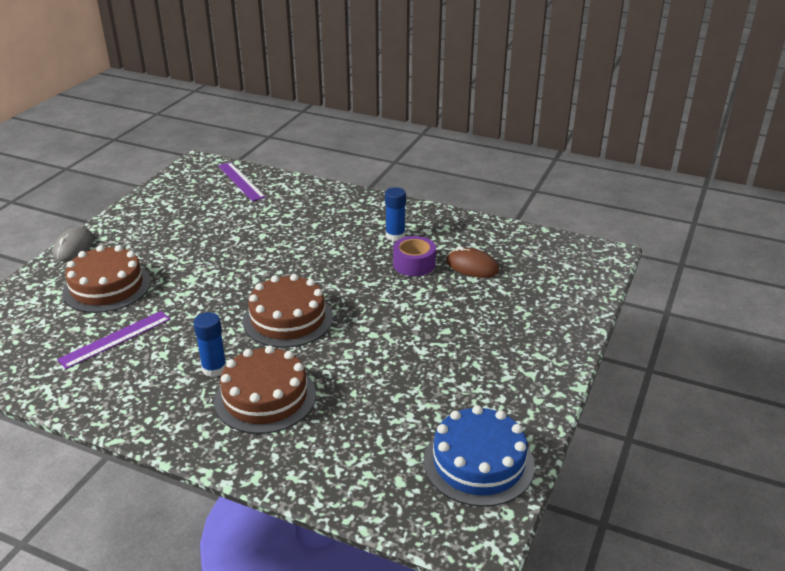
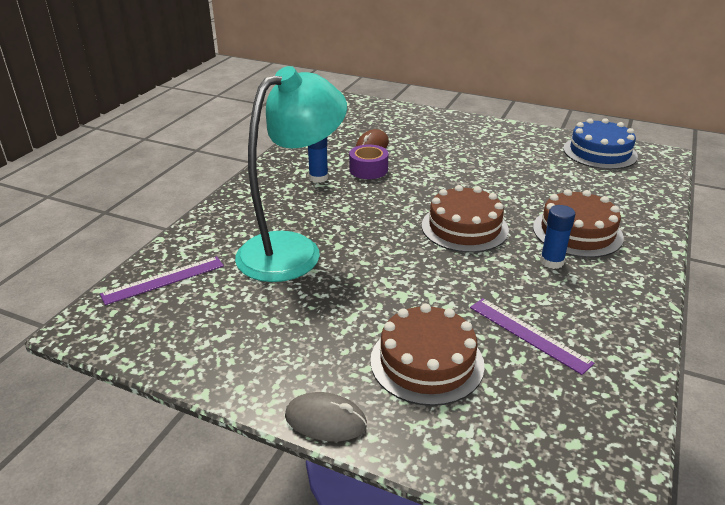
camera: 90 degrees left, 0 degrees up
(268, 228) = (293, 249): none -> turquoise lamp

